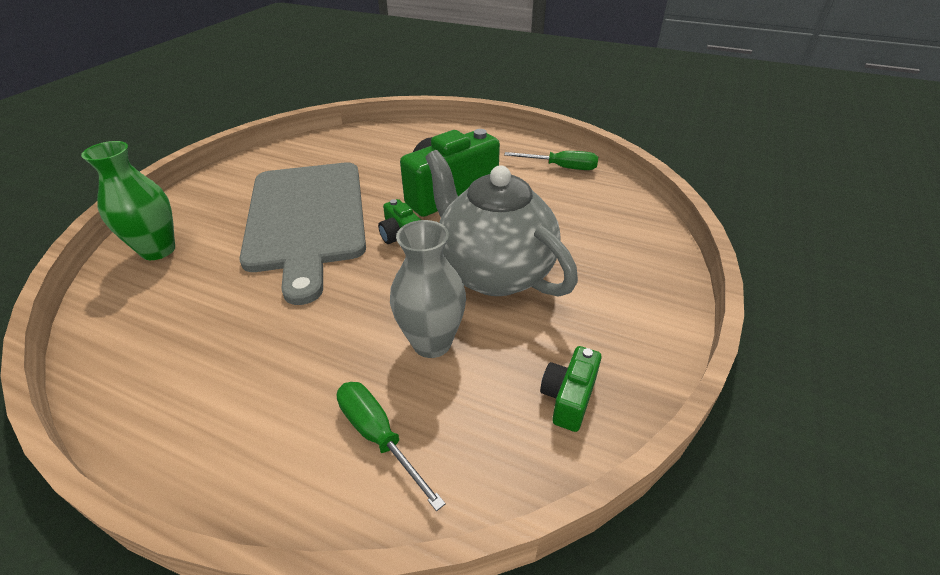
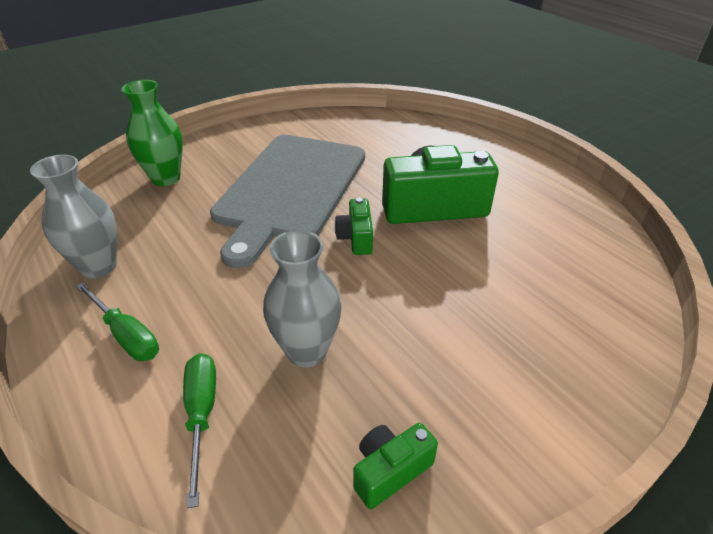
camera: 30 degrees right, 0 degrees up
(148, 359) = (98, 266): none -> grey vase
(494, 272) = (416, 307): grey teapot -> none
(561, 167) = (577, 219): green screwdriver -> green screwdriver (126, 335)

